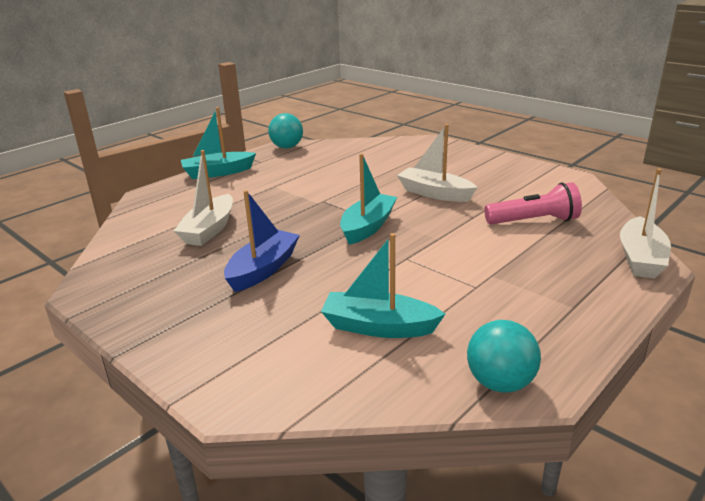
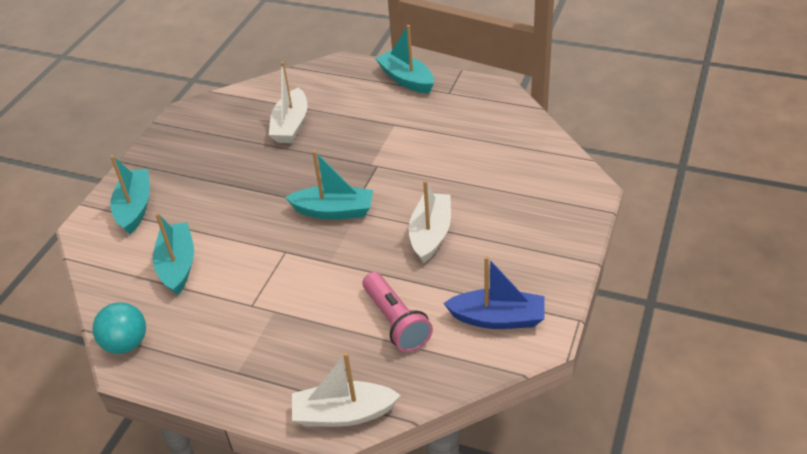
camera: 70 degrees right, 15 degrees up
(209, 230) = (291, 125): white boat -> white boat turned 75 degrees counterclockwise
(236, 350) = (135, 208): none -> turquoise boat
(263, 269) = (238, 179): blue boat -> blue boat (498, 318)
(287, 147) = (498, 94): turquoise ball -> none

